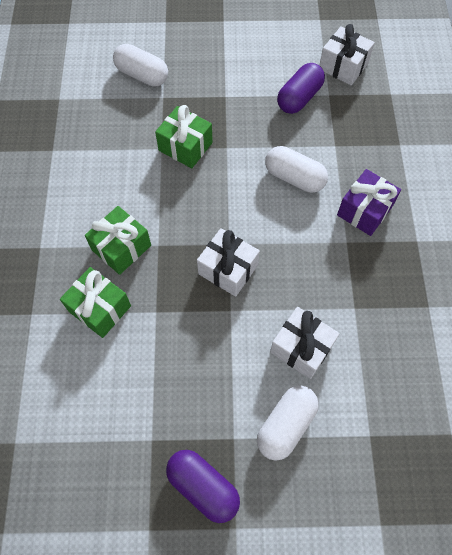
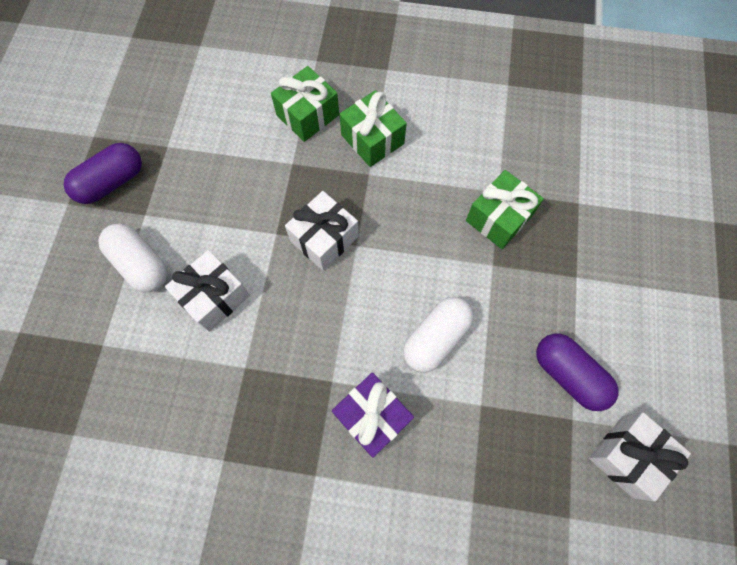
camera: 100 degrees right, 5 degrees up
(142, 75) = (616, 183): white capsule -> none

